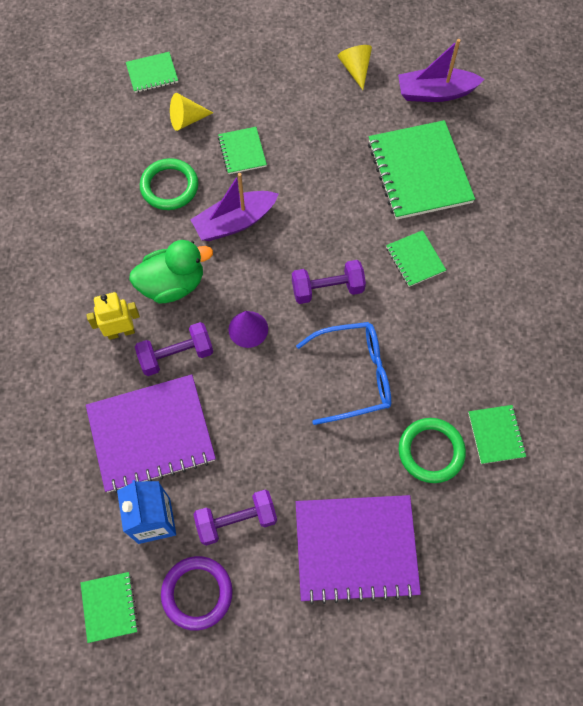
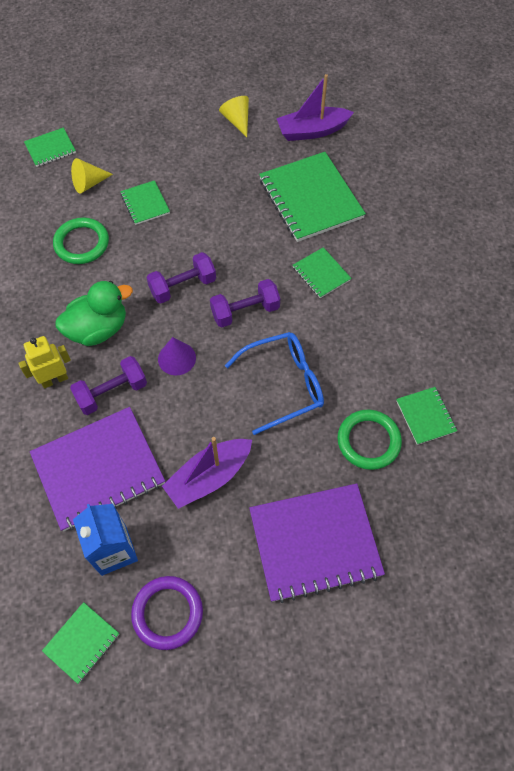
camera: 10 degrees left, 5 degrees down
(109, 607) = (82, 642): green notebook -> green notebook turned 60 degrees clockwise
(235, 222) = (148, 265): purple boat -> purple boat (209, 477)
(236, 520) = (195, 536): purple dumbbell -> purple dumbbell (183, 286)

